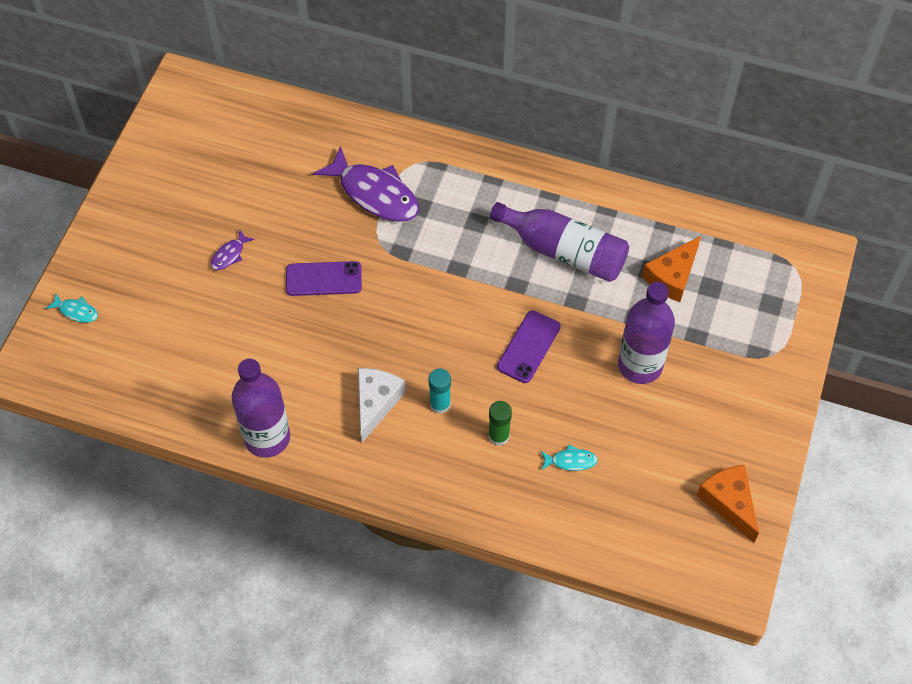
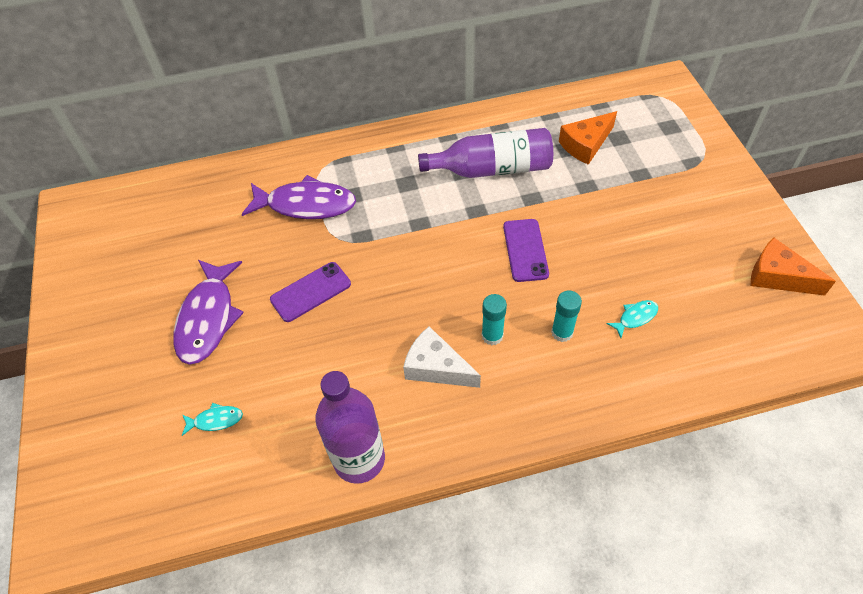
camera: 30 degrees left, 5 degrees down
(76, 311) = (80, 454): turquoise fish -> turquoise fish (215, 420)
(229, 255) = (208, 318): purple fish -> purple fish, size x2.25
(376, 403) = (436, 367): white cheese -> white cheese turned 45 degrees counterclockwise
(498, 436) = (562, 332): green glue stick -> turquoise glue stick
(640, 365) = (620, 216): purple bottle -> none
(672, 276) = (585, 144): orange cheese -> orange cheese turned 45 degrees clockwise

